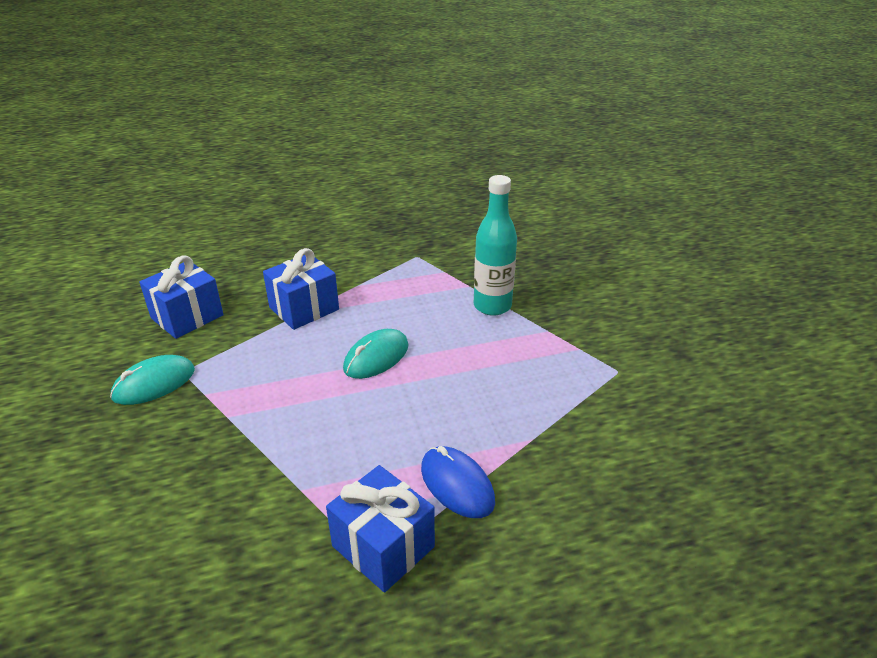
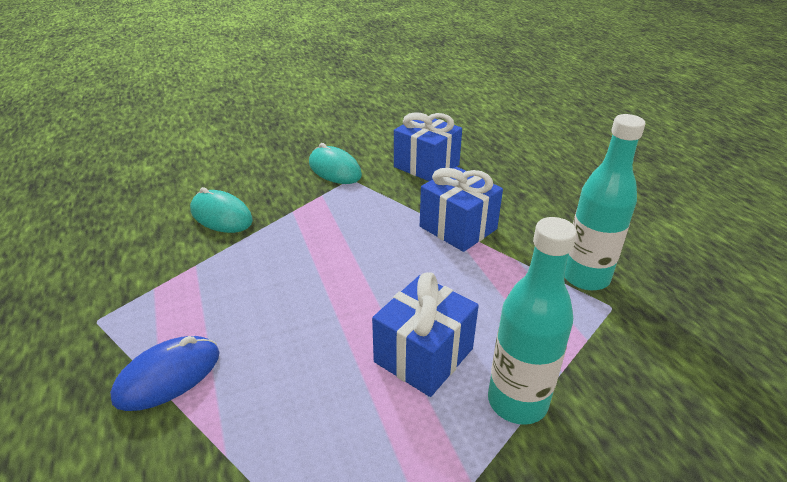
camera: 85 degrees right, 0 degrees up
(376, 357) = (381, 291): turquoise mouse -> turquoise mouse (221, 216)
(383, 546) = (110, 324): blue gift -> blue gift (423, 355)
(385, 260) = (585, 277): none -> turquoise bottle

